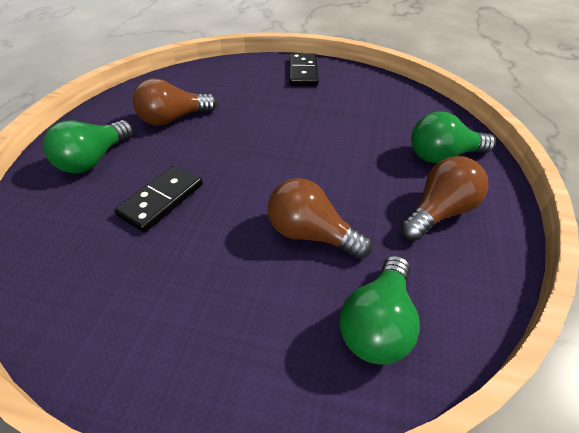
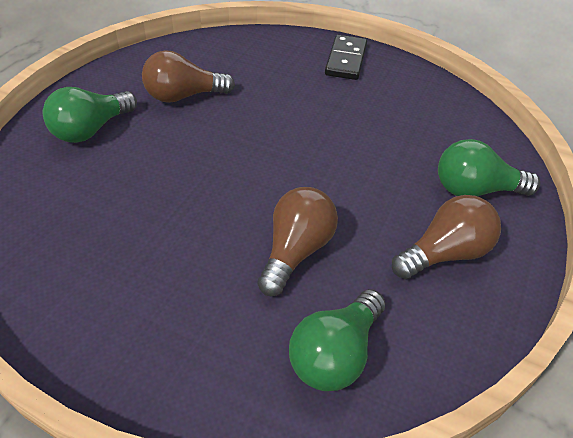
camera: 10 degrees right, 0 degrees up
(162, 200) = (150, 186): black domino -> none
(311, 234) = (296, 251): brown light bulb -> brown light bulb turned 75 degrees clockwise

